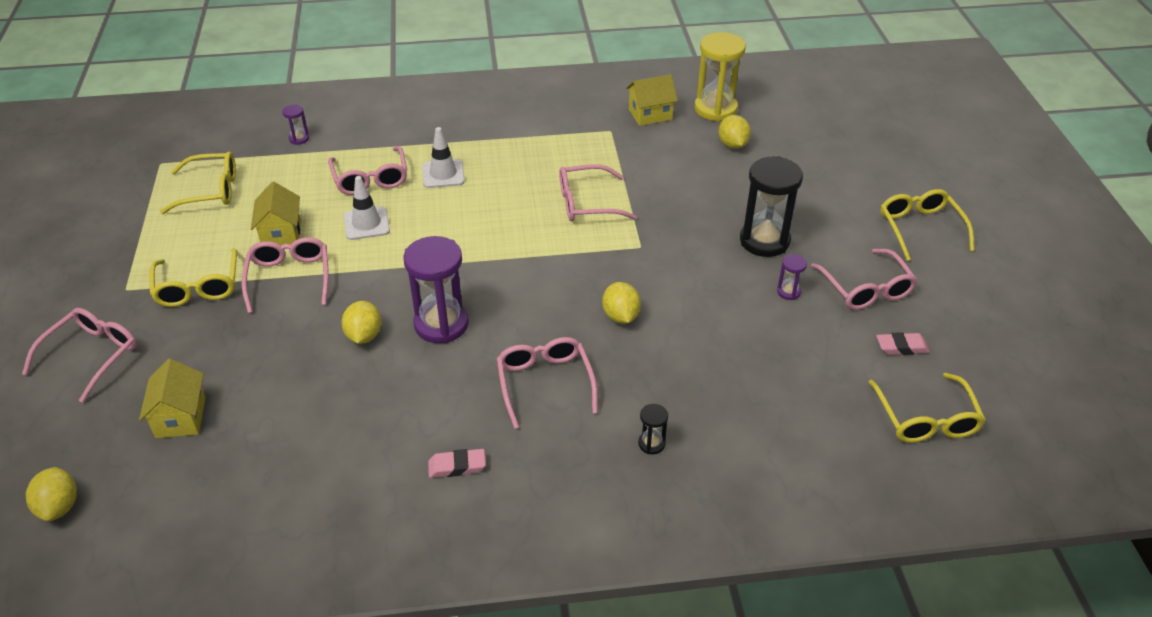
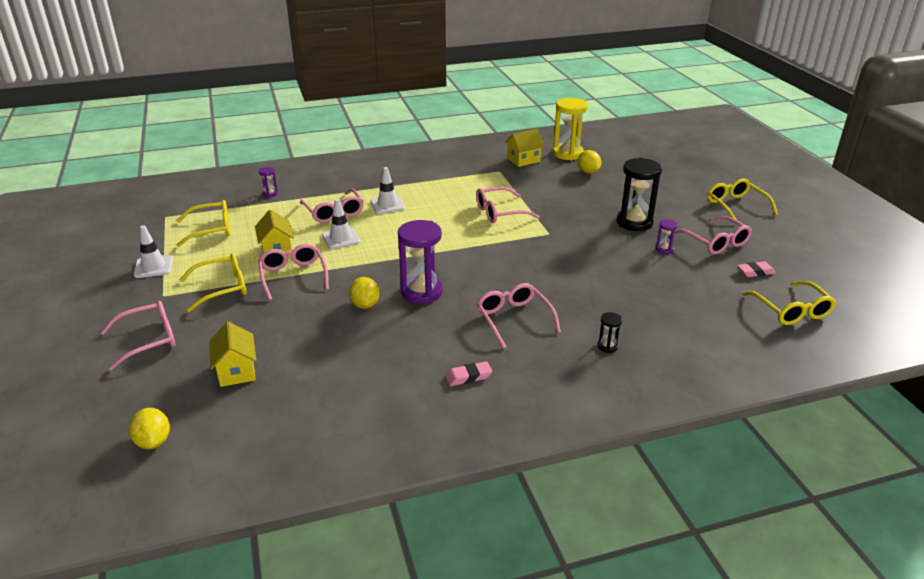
camera: 10 degrees left, 10 degrees down
(91, 356) = (148, 340): pink glasses -> pink glasses turned 45 degrees clockwise
(126, 242) = (153, 267): none -> white traffic cone
(198, 287) = (222, 288): yellow glasses -> yellow glasses turned 90 degrees counterclockwise
(620, 316) = (552, 274): yellow lemon -> none

